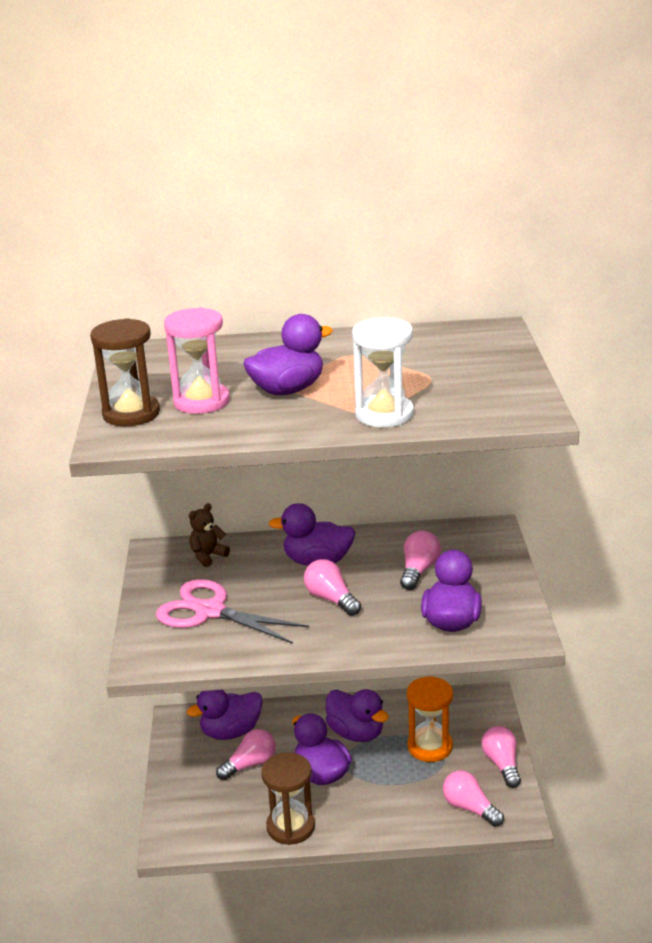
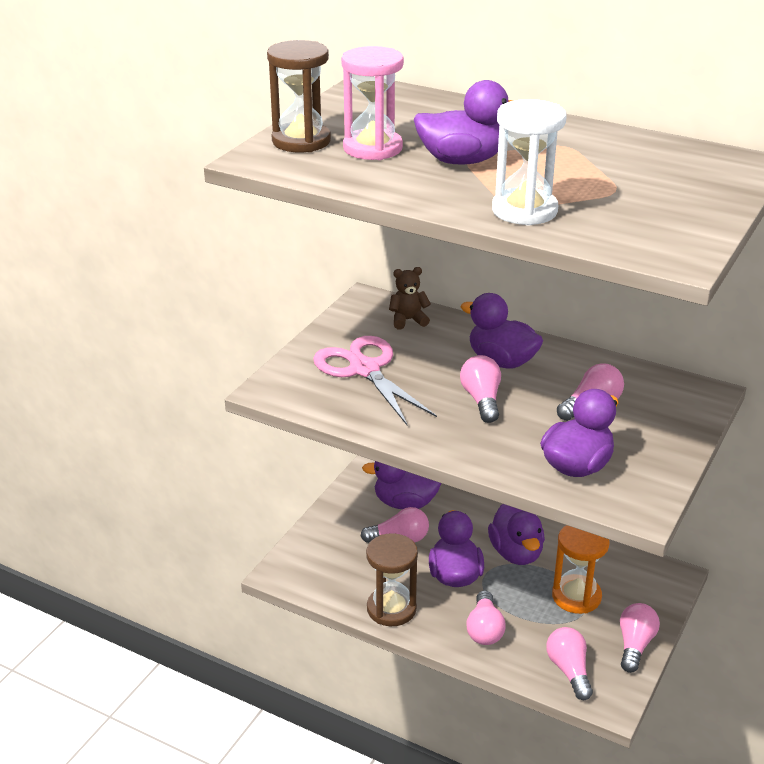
camera: 30 degrees right, 5 degrees up
(380, 807) = (484, 629): none -> pink light bulb

